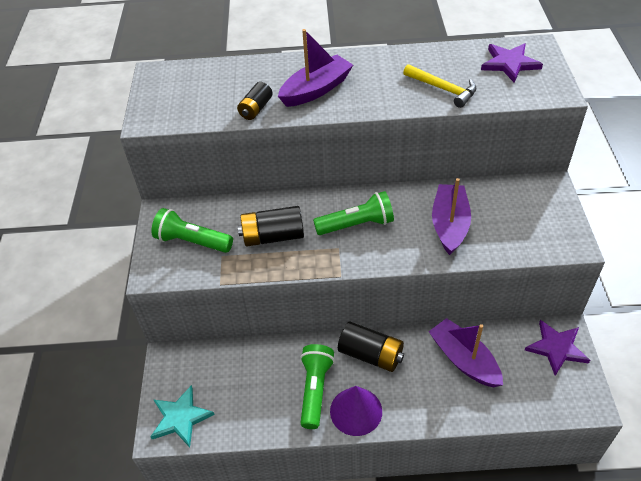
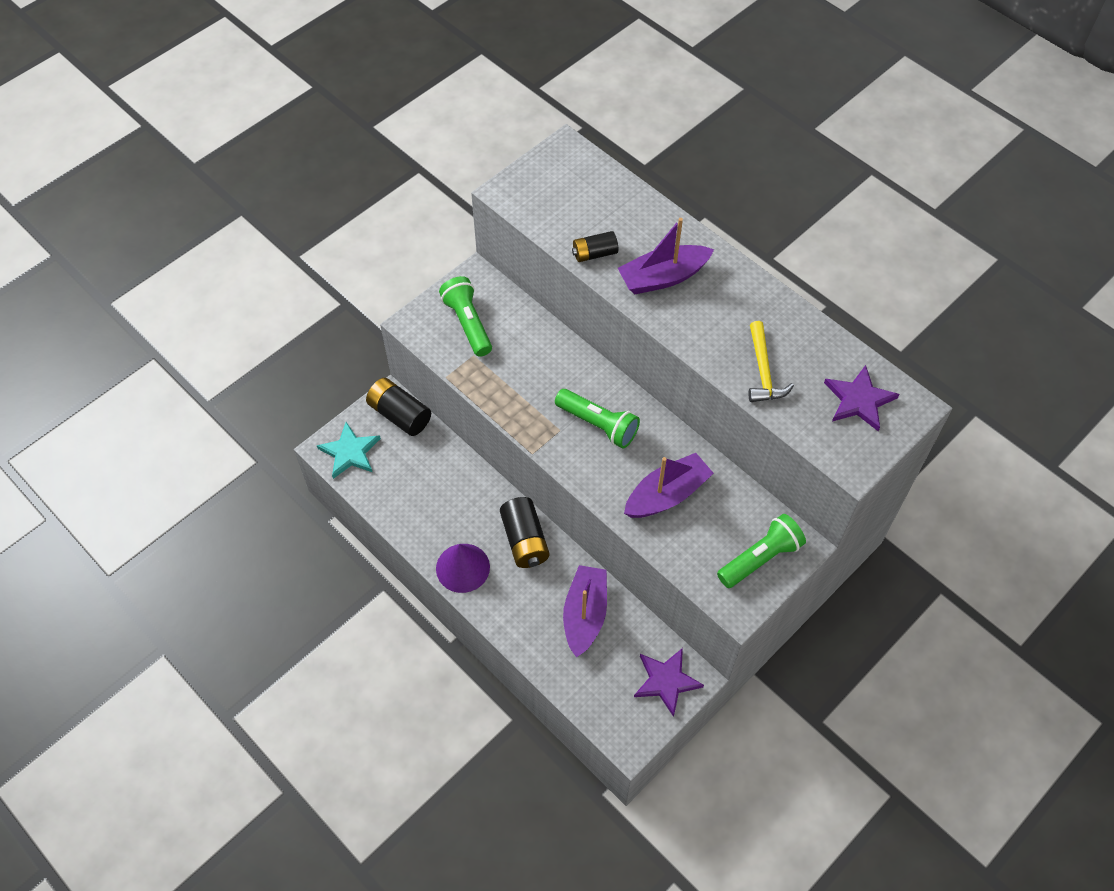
camera: 45 degrees right, 10 degrees up
(273, 236) = (526, 374): black battery -> black battery (399, 415)
(315, 389) = (456, 524): green flashlight -> green flashlight (760, 558)
(316, 90) = (663, 277): purple boat -> purple boat turned 150 degrees clockwise

